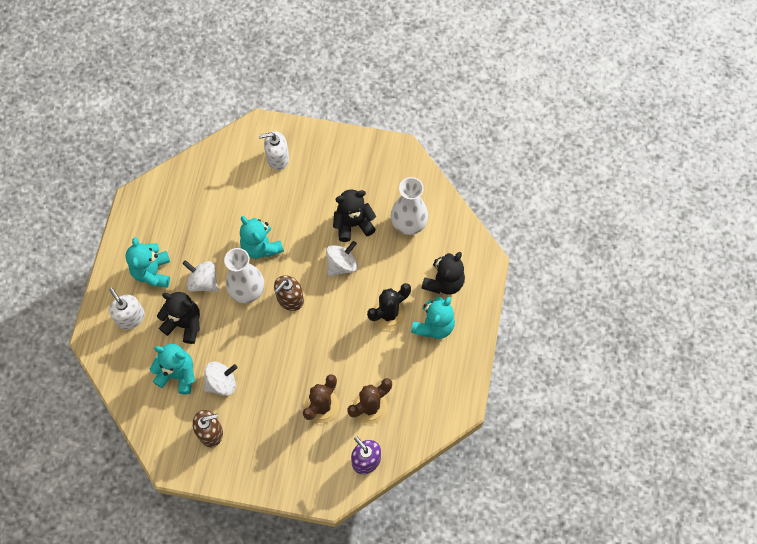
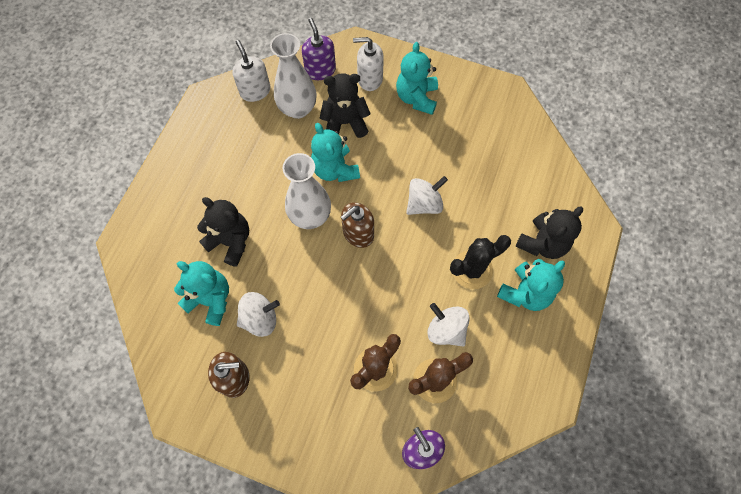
camera: 10 degrees right, 0 degrees up
(130, 317) = (171, 224): white soap dispenser -> white soap dispenser (255, 91)
(152, 272) = (207, 178): turquoise teddy bear -> turquoise teddy bear (416, 98)
(203, 282) = (262, 198): white spinning top -> white spinning top (446, 330)
(232, 157) = (320, 70): none -> purple soap dispenser
(353, 224) = (444, 161): black teddy bear -> black teddy bear (345, 123)
(408, 224) = (508, 171): white vase -> white vase (298, 109)

